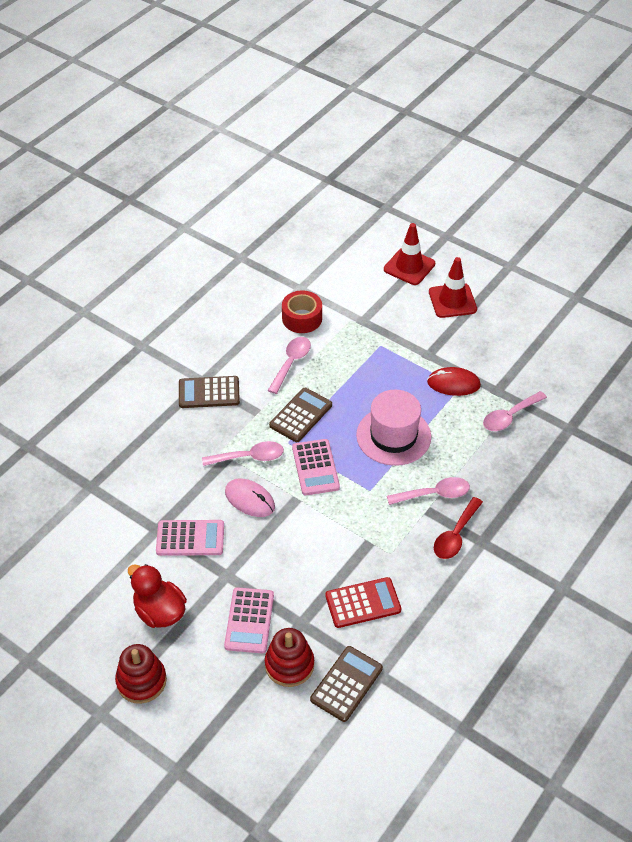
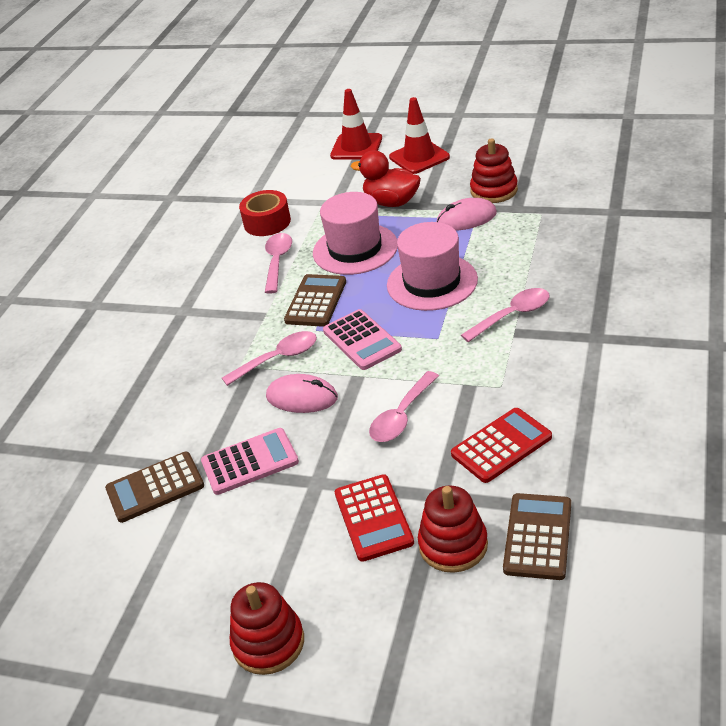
camera: 15 degrees left, 10 degrees down
(160, 612) = (252, 554): red duck -> red duck (391, 202)
(209, 393) = (197, 318): brown calculator -> brown calculator (155, 488)
(249, 620) = (373, 518): pink calculator -> red calculator
(354, 377) = (355, 249): none -> pink hat
(453, 384) = (466, 218): red mouse -> pink mouse
(455, 535) = (562, 342): red spoon -> none
(490, 364) = (494, 190): none -> red stacking toy
(509, 416) = (545, 224): pink spoon -> pink spoon (401, 416)

